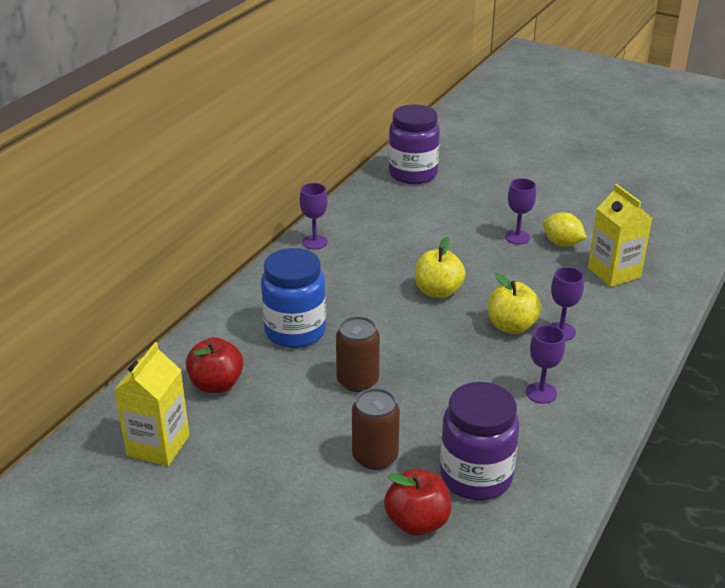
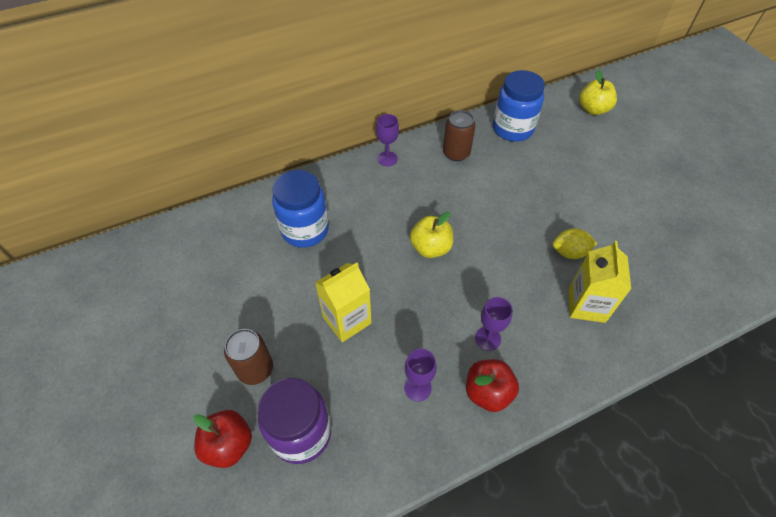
camera: 35 degrees right, 20 degrees up
(158, 445) = (148, 275): yellow carton -> yellow carton (347, 320)
(216, 384) = (221, 247): red apple -> red apple (488, 392)
(357, 381) = (304, 296): brown can -> brown can (456, 153)
(413, 174) = (512, 129): purple jar -> blue jar
(511, 326) = (454, 311): yellow apple -> yellow apple (593, 109)
(517, 237) = (538, 228): purple goblet -> none
(562, 243) = (569, 252): yellow lemon -> yellow lemon turned 75 degrees counterclockwise

